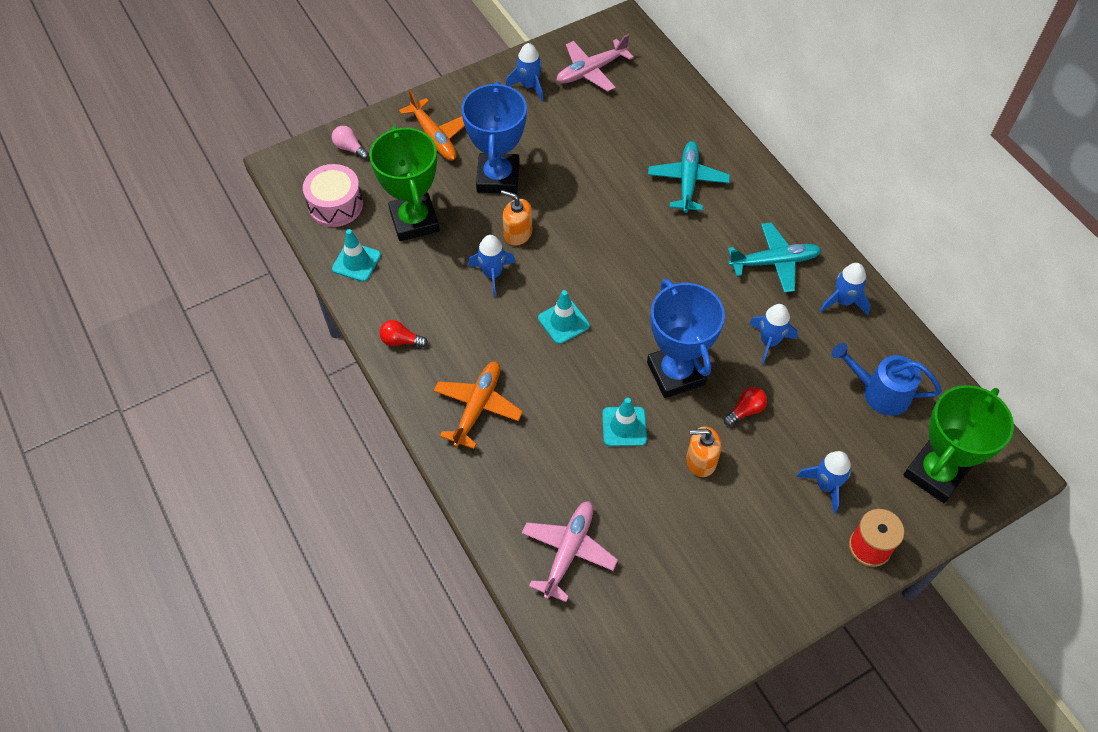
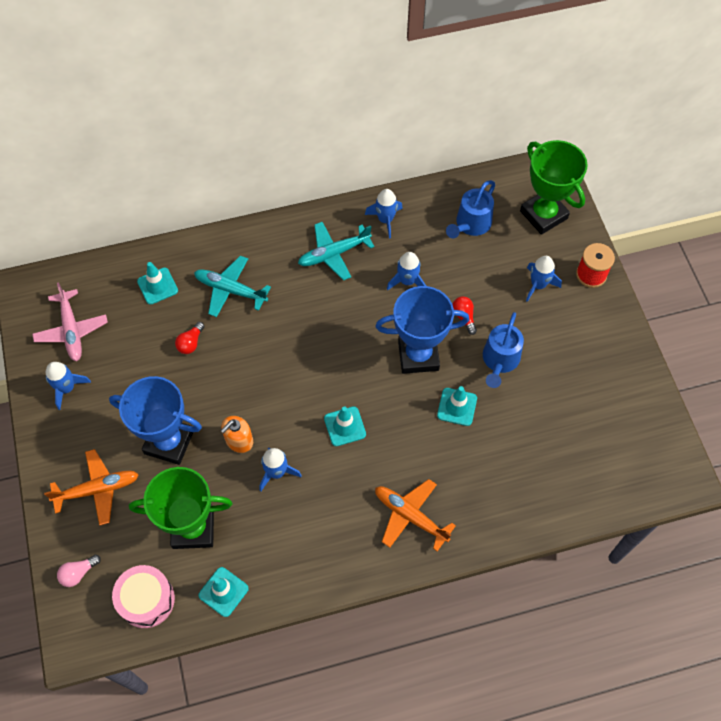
camera: 75 degrees left, 5 degrees up
(401, 341) = (325, 567): red light bulb -> red light bulb (191, 343)
(568, 552) = (556, 477): pink plane -> none
(667, 121) = (157, 286): none -> turquoise traffic cone
(701, 461) = (499, 361): orange soap dispenser -> blue watering can
(774, 262) = (334, 254): turquoise plane -> turquoise plane turned 120 degrees counterclockwise

